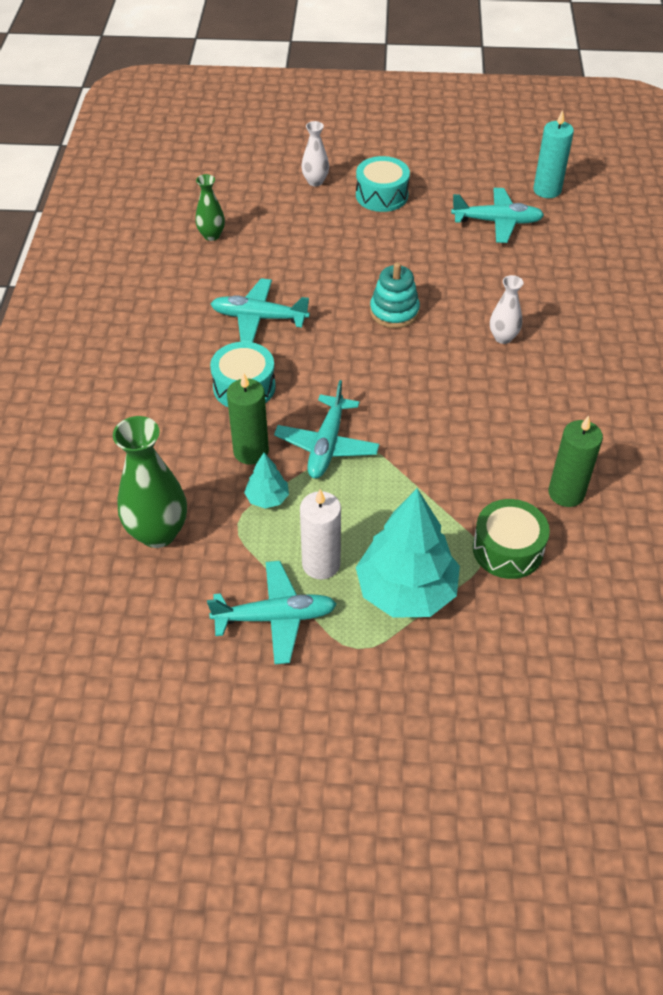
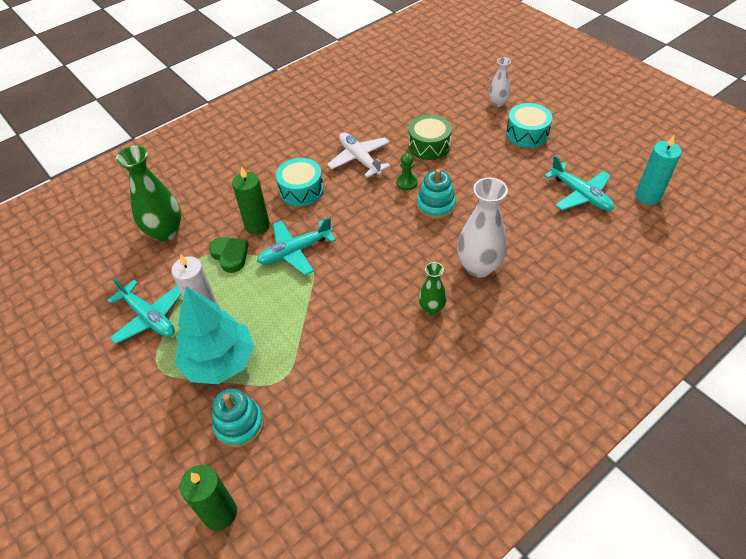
camera: 50 degrees right, 0 degrees up
(211, 235) = (398, 100): green vase -> green vase (432, 308)
(258, 318) = (359, 159): turquoise plane -> white plane
(267, 498) = (230, 255): turquoise tree -> green heart
(338, 309) = (406, 183): none -> green pawn
(502, 620) = (239, 424): none -> turquoise stacking toy
(503, 337) = (479, 267): white vase -> white vase, size x1.80
(507, 549) = (299, 389): green drum -> green drum (429, 145)
(566, 493) = (379, 389): green candle -> green candle (220, 513)

